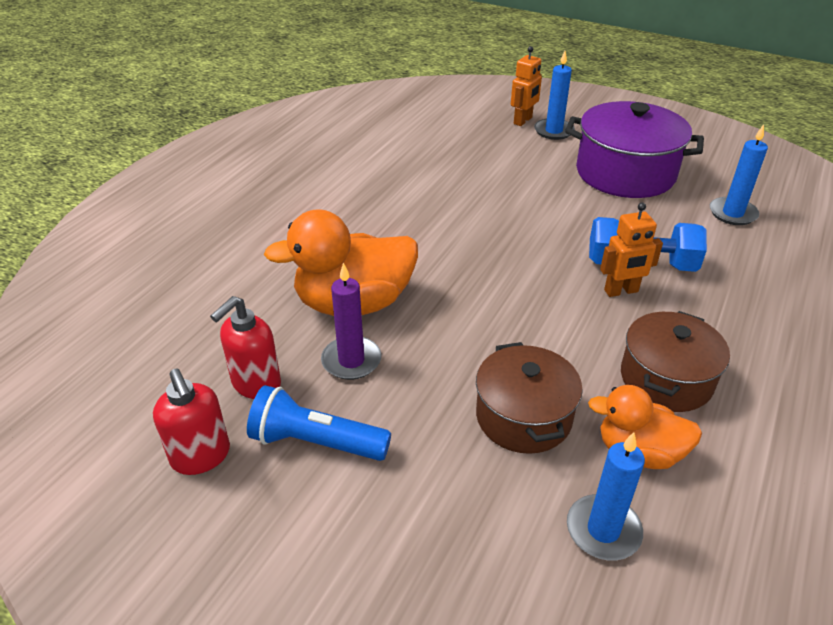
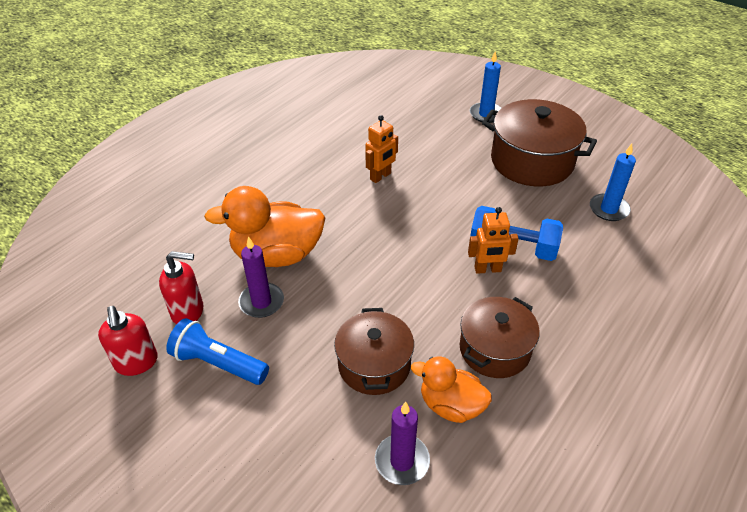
camera: 10 degrees right, 5 degrees up
(256, 384) = (188, 312): red soap dispenser -> red soap dispenser turned 135 degrees counterclockwise
(523, 121) = (463, 102): orange robot -> orange robot (381, 176)
(603, 530) = (402, 461): blue candle -> purple candle
(625, 173) = (532, 161): purple pot -> brown pot

